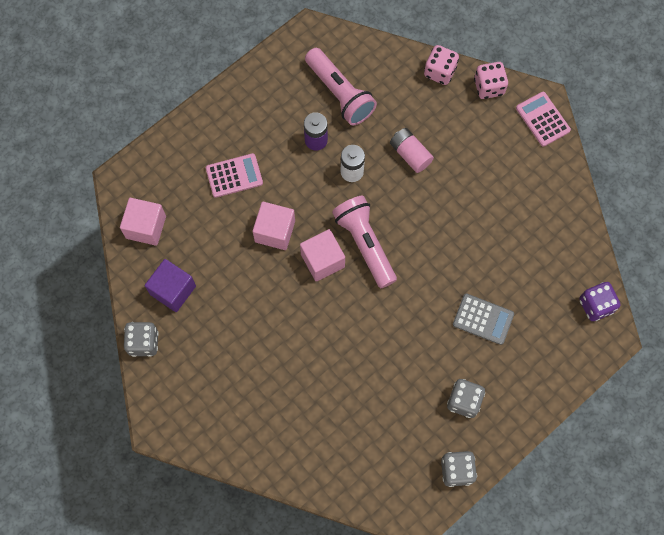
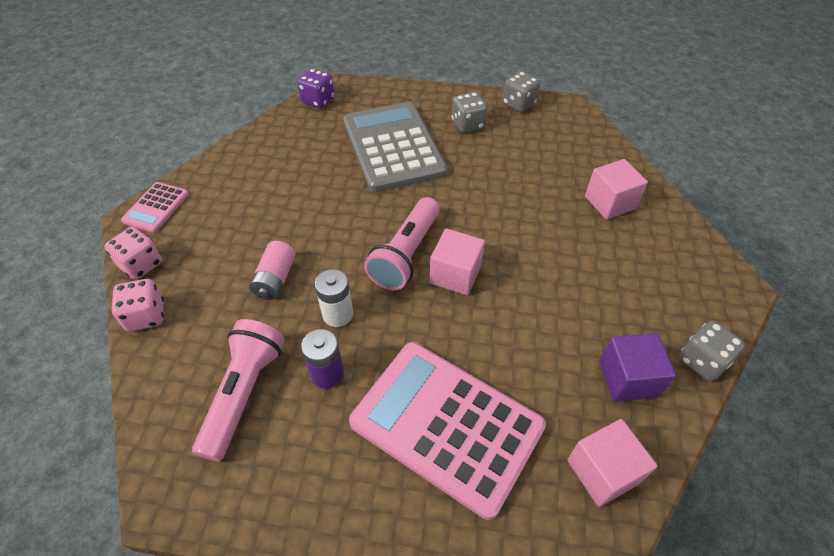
camera: 130 degrees left, 20 degrees down
(234, 175) = (446, 425): pink calculator -> pink calculator, size x2.13
(275, 231) = (468, 334): pink cube -> pink cube (609, 202)
(483, 319) = (393, 147): grey calculator -> grey calculator, size x2.13

